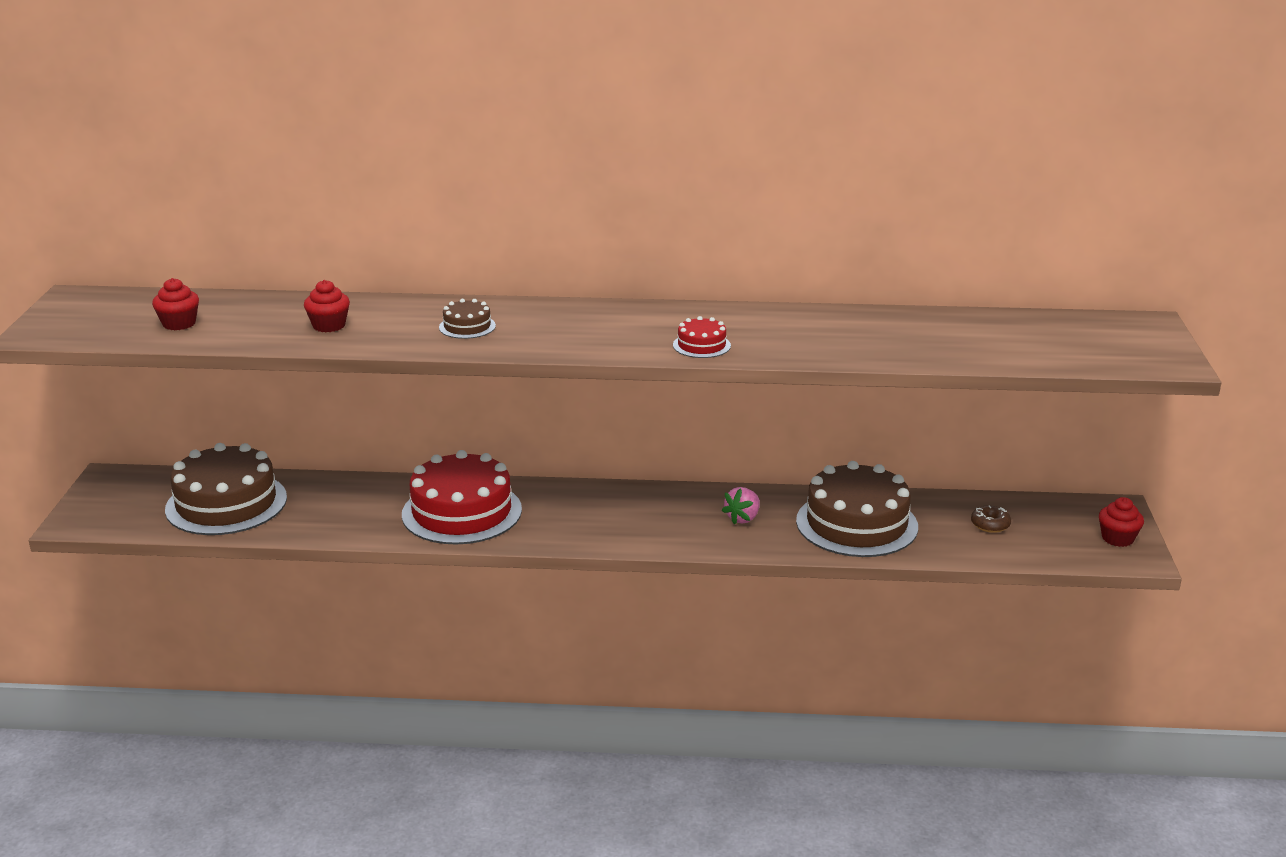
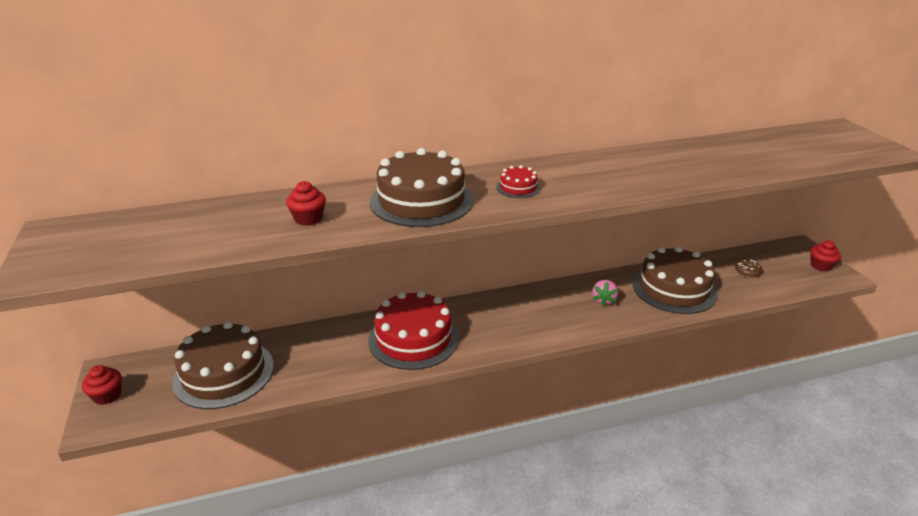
camera: 20 degrees left, 5 degrees up
(179, 324) = (171, 240): red cupcake -> red cupcake (107, 395)
(467, 326) = (421, 201): brown cake -> brown cake, size x2.26
(701, 345) = (605, 187): red cake -> red cake (518, 187)

